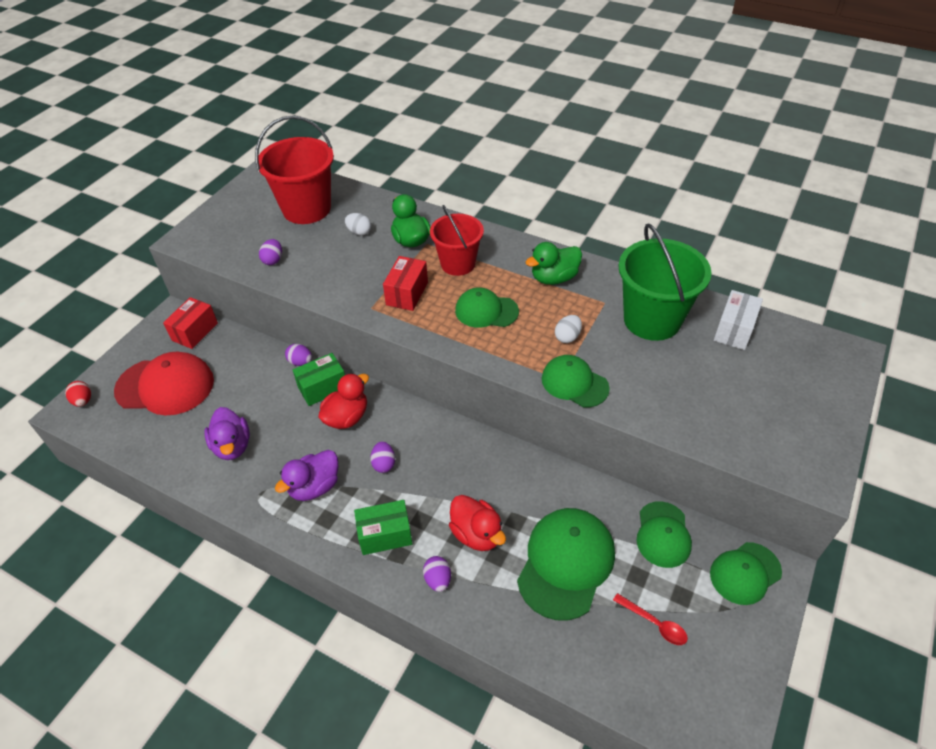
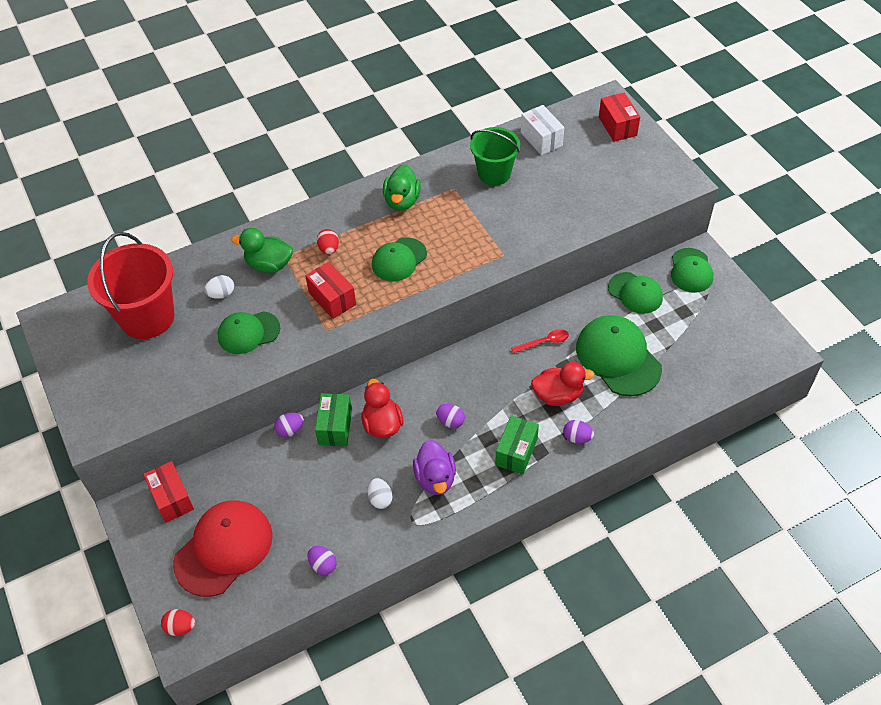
camera: 55 degrees left, 5 degrees up
(232, 446) = (344, 521): purple duck -> none
(273, 260) = (196, 372): purple egg -> purple egg (323, 565)
(458, 264) = (329, 249): red bucket -> red egg
(567, 337) = (468, 228): white egg -> white egg (380, 499)
(574, 383) = (514, 249): green cap -> green cap (248, 332)
(652, 320) = (494, 173): green bucket -> green bucket, size x0.66
(654, 623) = (691, 337): red spoon -> red spoon (544, 342)
(824, 379) = (617, 126): none -> red box

